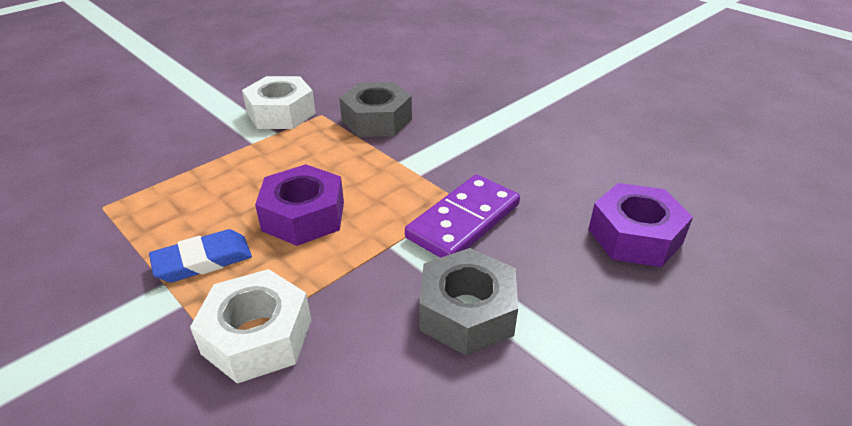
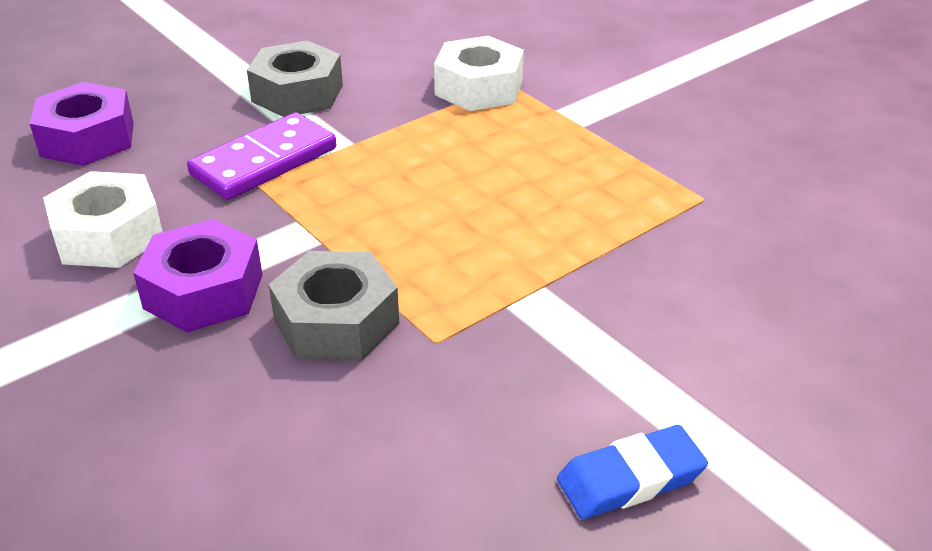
camera: 175 degrees left, 0 degrees up
(203, 261) = (550, 139): blue eraser -> blue eraser (630, 478)
(281, 113) = (511, 349): white nut -> white nut (108, 235)
(303, 216) = (450, 176): purple nut -> purple nut (204, 291)

